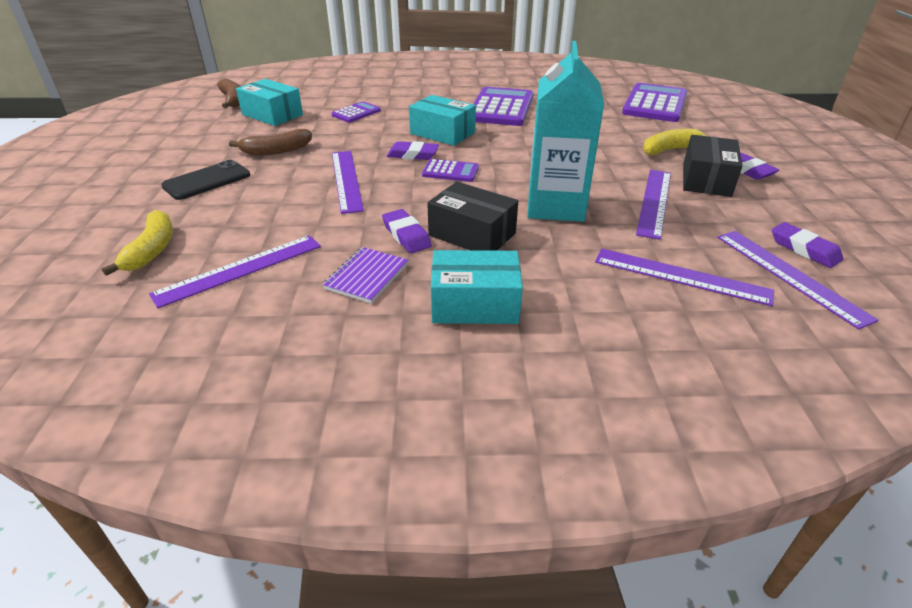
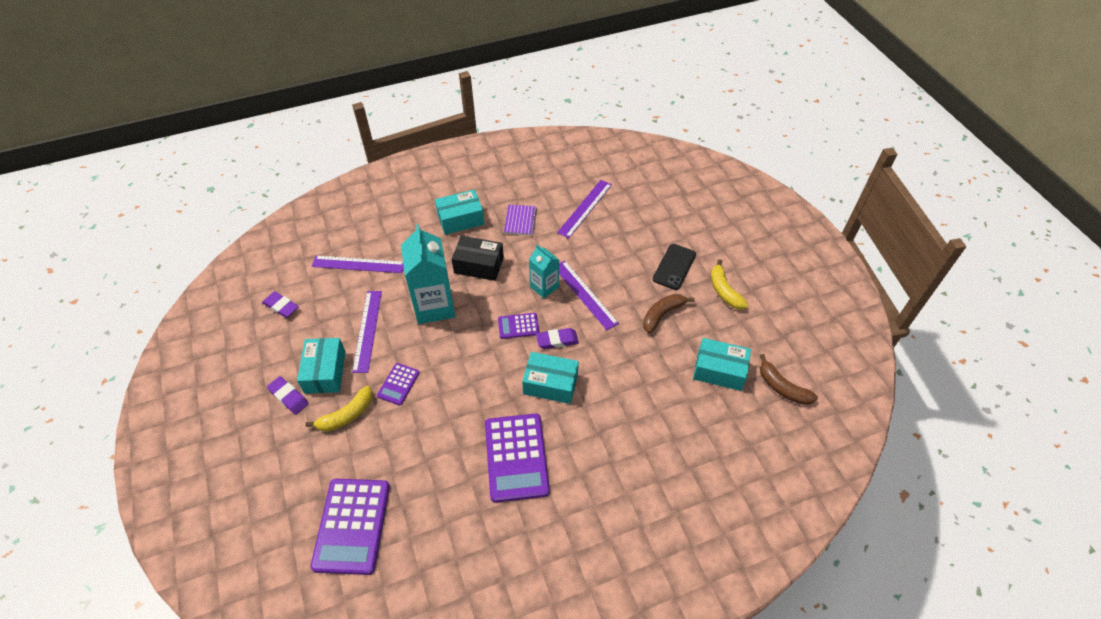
camera: 160 degrees right, 15 degrees up
(152, 250) = (641, 207): yellow banana -> yellow banana (724, 291)
(356, 113) = (649, 399): purple calculator -> purple calculator (398, 384)
(392, 195) = (544, 287): none -> turquoise carton
(406, 235) = (516, 254): purple eraser -> none
(706, 180) = (325, 372): black box -> turquoise box
(789, 275) = (298, 281): purple ruler -> none

